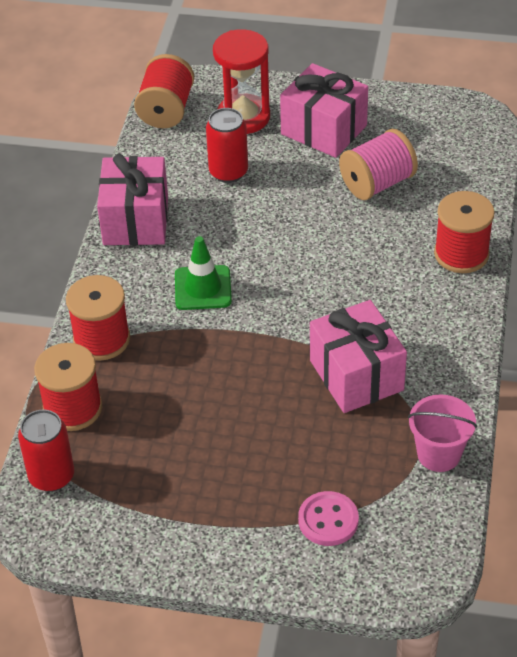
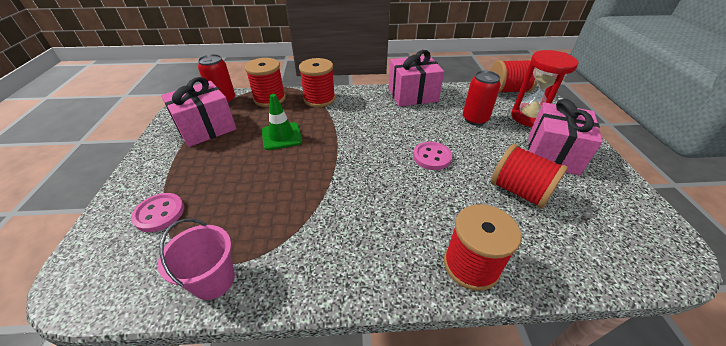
camera: 75 degrees right, 5 degrees down
(203, 288) = (369, 125): green traffic cone -> green traffic cone (281, 136)
(297, 239) = (432, 157): none -> pink button
(356, 375) = (304, 209): pink gift -> pink gift (206, 128)
(377, 183) = (519, 191): pink spool -> red spool

